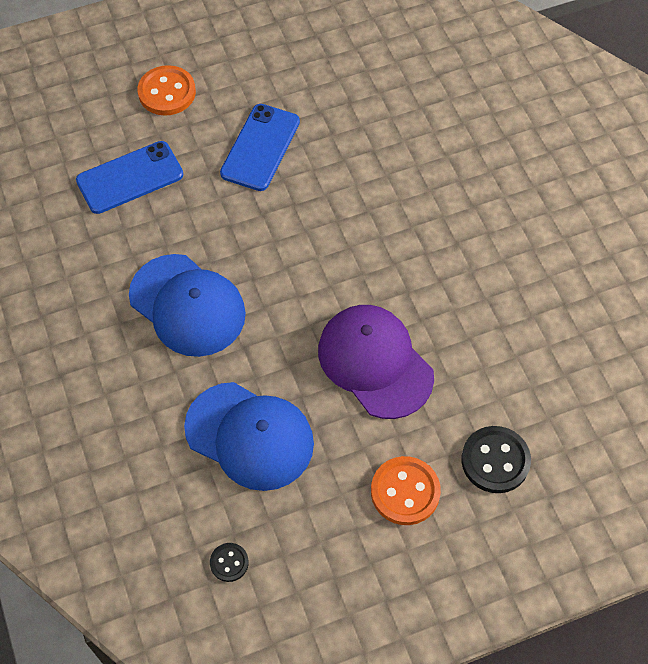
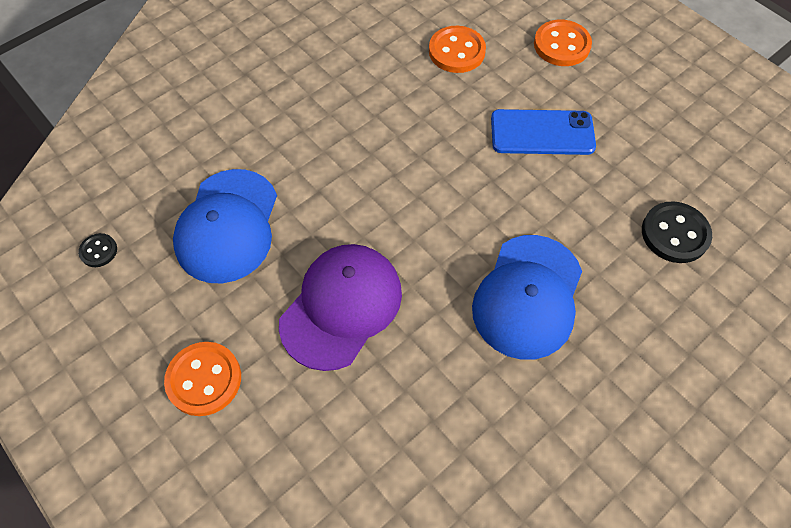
camera: 70 degrees right, 0 degrees up
(130, 178) = (456, 51): blue phone -> orange button
(187, 305) = (344, 135): blue cap -> blue cap (528, 296)
(495, 460) = (263, 462): black button -> black button (674, 234)

